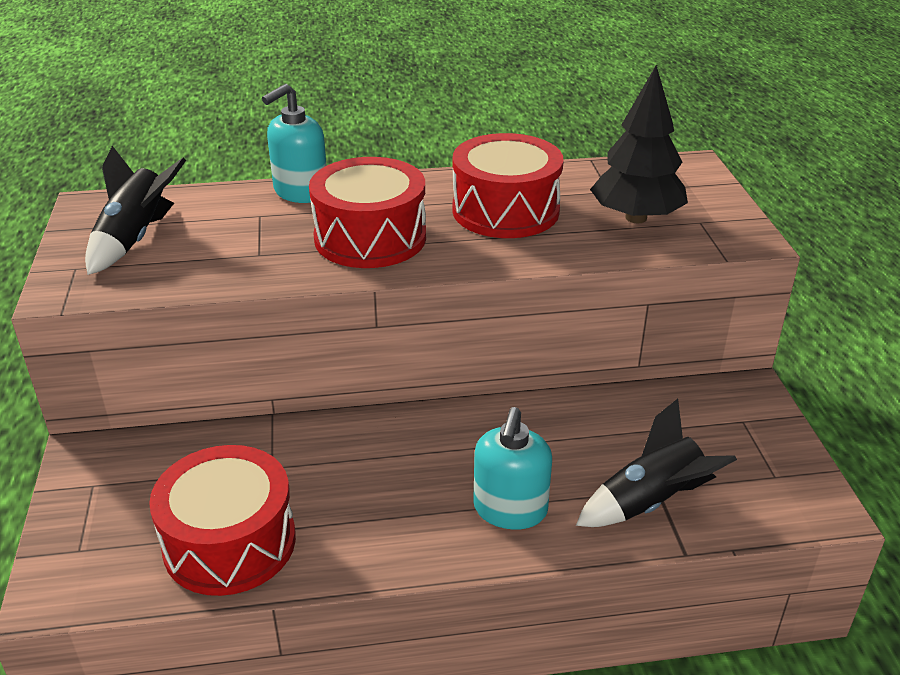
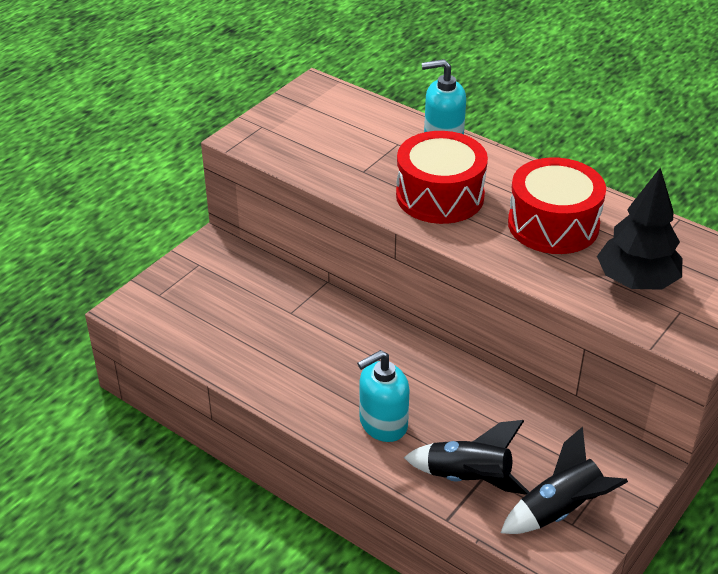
camera: 45 degrees right, 5 degrees up
(135, 239) = (312, 123): black rocket -> black rocket (560, 510)
(230, 542) = (225, 339): red drum -> none

